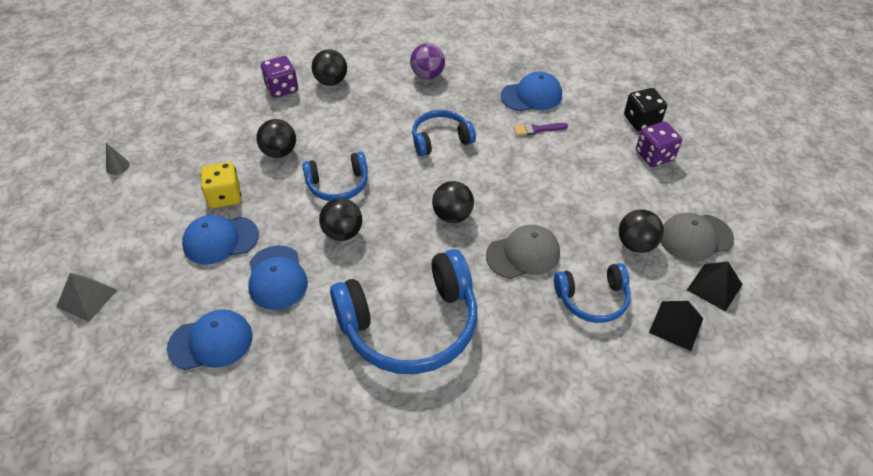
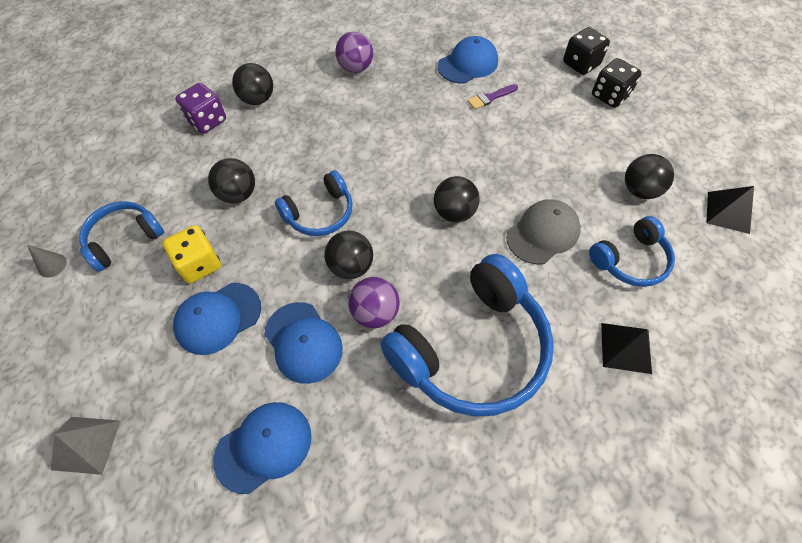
camera: 20 degrees left, 10 degrees up
(344, 273) = (375, 313): none -> purple ball
(440, 139) = (402, 133): blue headphones -> blue headphones (124, 239)
(654, 156) = (610, 96): purple dice -> black dice
(676, 325) = (716, 262): black pyramid -> black pyramid (625, 347)
(695, 237) = (687, 167): grey cap -> none

